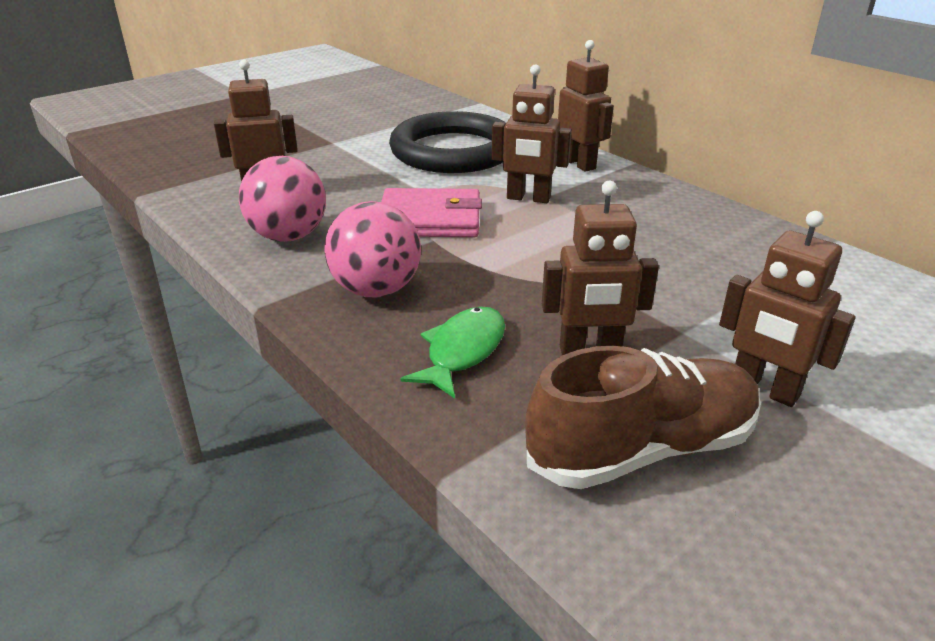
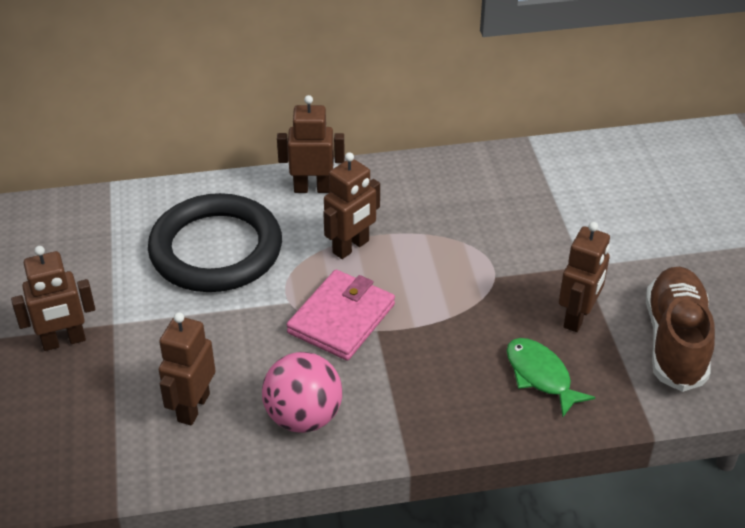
camera: 60 degrees left, 10 degrees up
(376, 290) = (432, 391): pink ball -> none
(764, 389) = (654, 266): brown robot -> brown robot (64, 341)

